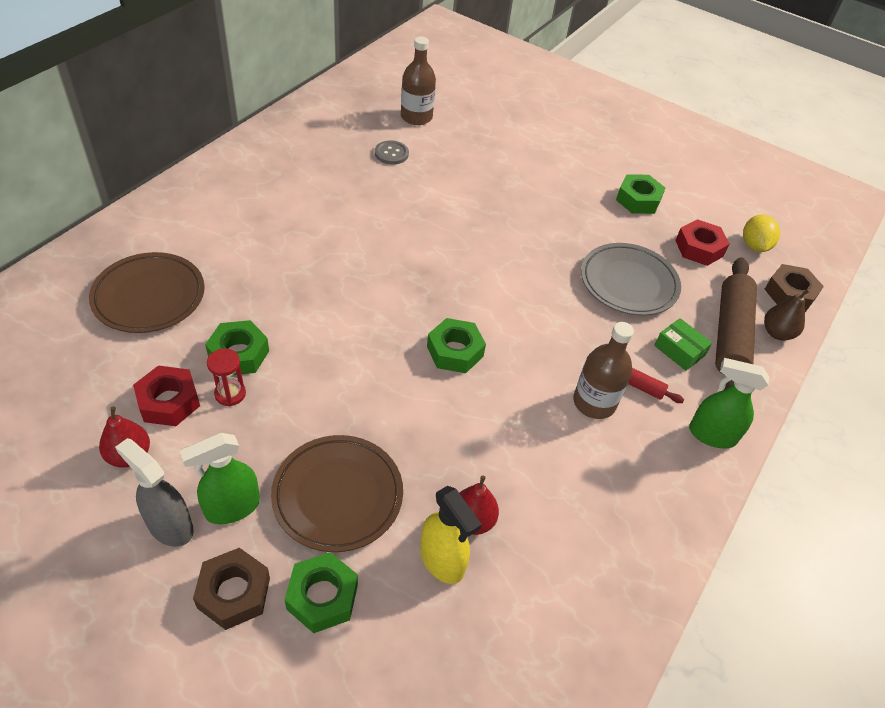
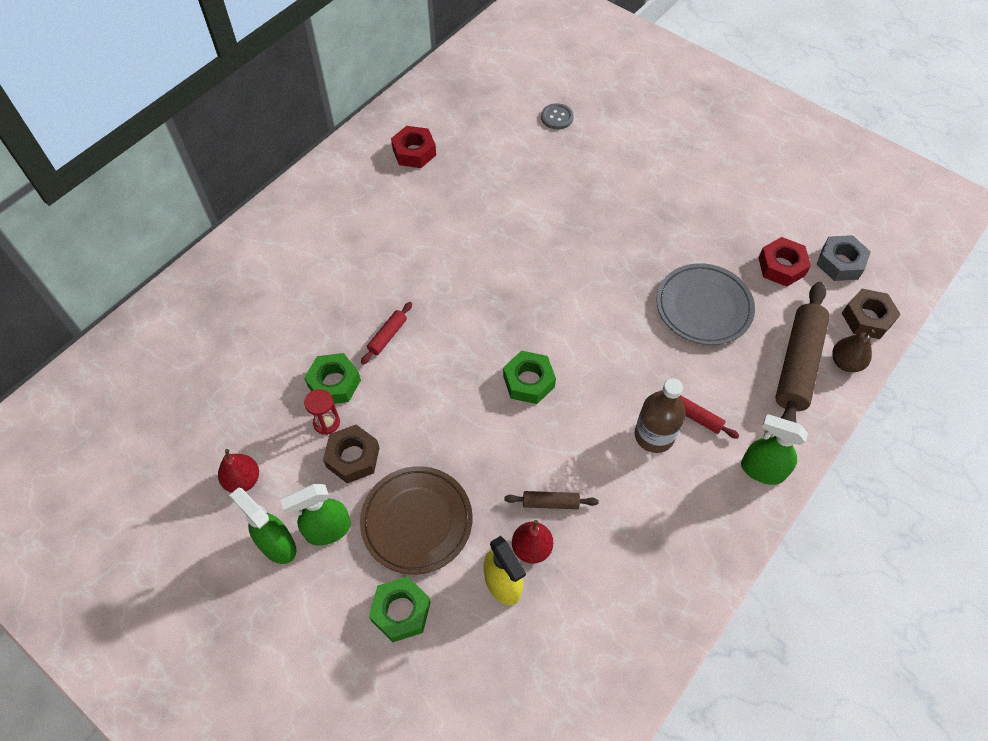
camera: 10 degrees right, 10 degrees up
(149, 297) = (255, 324): brown plate -> none
(169, 402) = (274, 430): red nut -> red nut (414, 152)
(170, 526) = (277, 545): grey spray bottle -> green spray bottle
(234, 593) = (329, 605): brown nut -> brown nut (353, 457)
(298, 308) = (387, 336): none -> red rolling pin
(391, 154) = (482, 161): grey button -> grey button (557, 117)
(416, 117) = (509, 115): brown bottle -> none
(489, 472) = (550, 502): none -> brown rolling pin
(638, 200) = (726, 210): green nut -> none
(679, 350) = (744, 381): green box -> none
(754, 246) = (840, 263): yellow lemon -> grey nut

